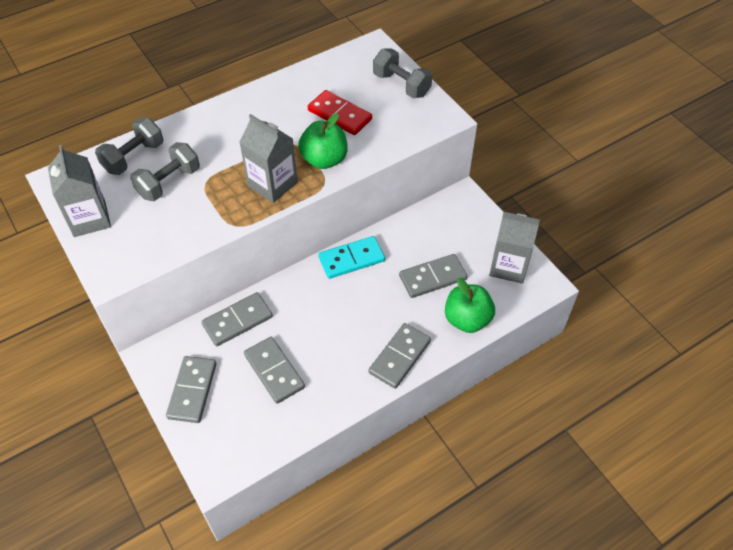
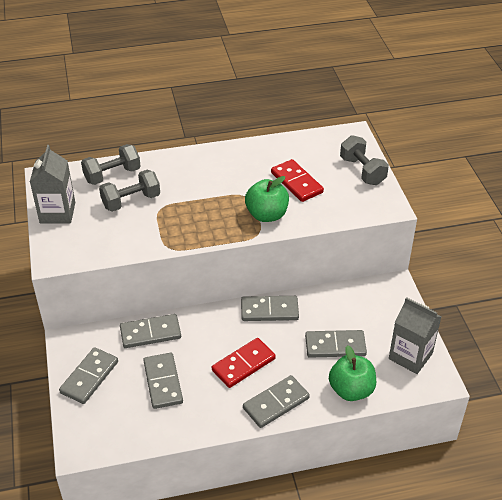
camera: 20 degrees right, 10 degrees down
(272, 184) = (214, 223): grey carton -> none
(349, 325) = (243, 364): none -> red domino
(351, 259) = (269, 310): turquoise domino -> grey domino

